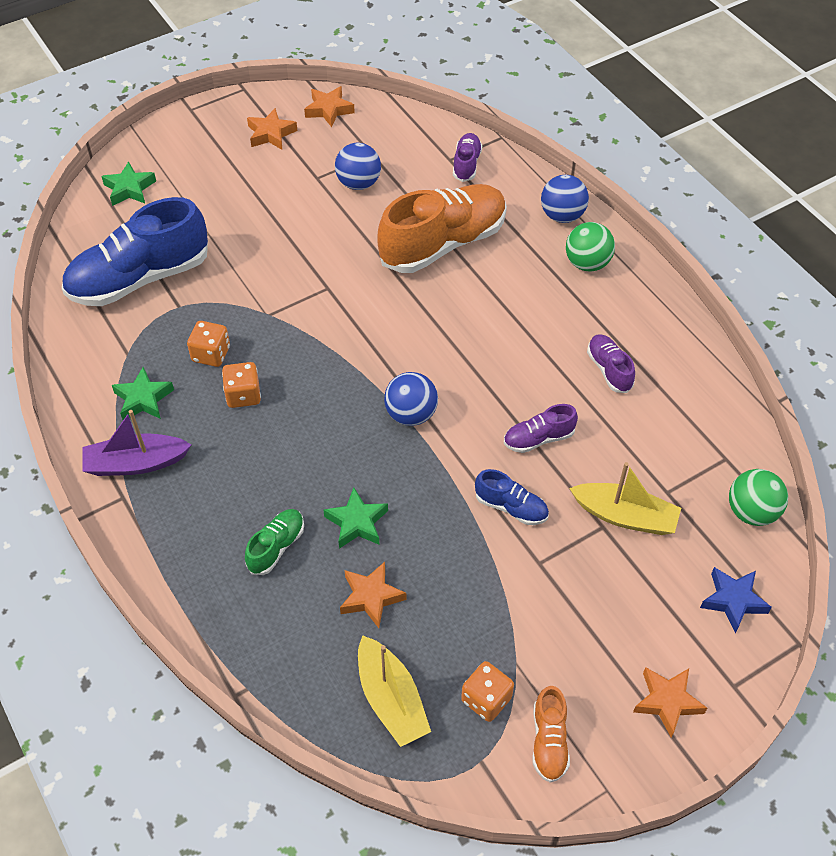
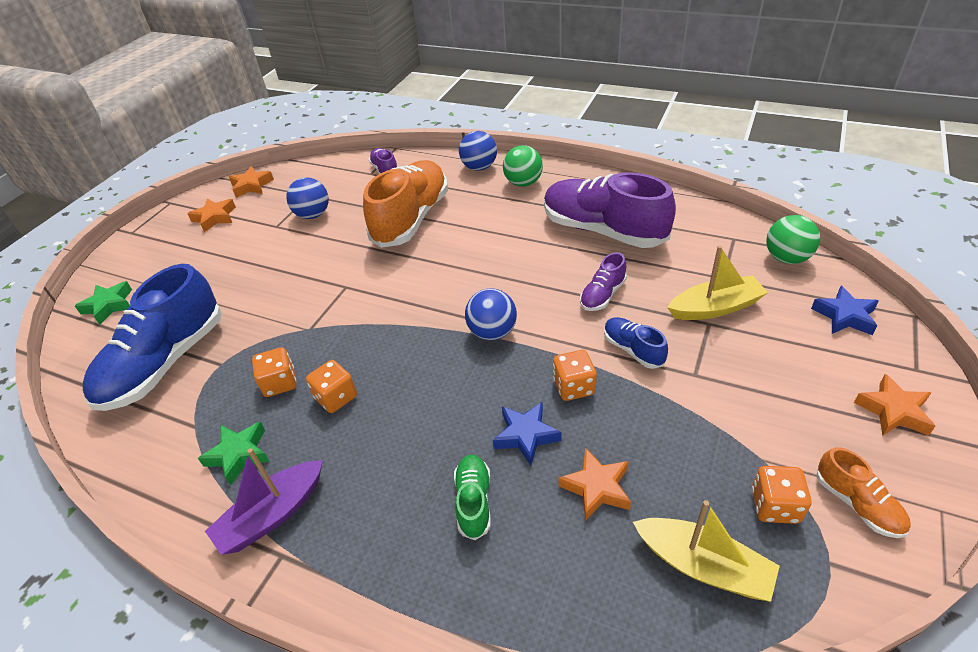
camera: 30 degrees left, 10 degrees down
(357, 522) = (526, 435): green star -> blue star
(430, 507) = (574, 387): none -> orange dice
(511, 507) = (633, 350): blue shoe -> blue shoe turned 120 degrees counterclockwise
(609, 370) = (603, 230): purple shoe -> purple shoe, size x2.19

